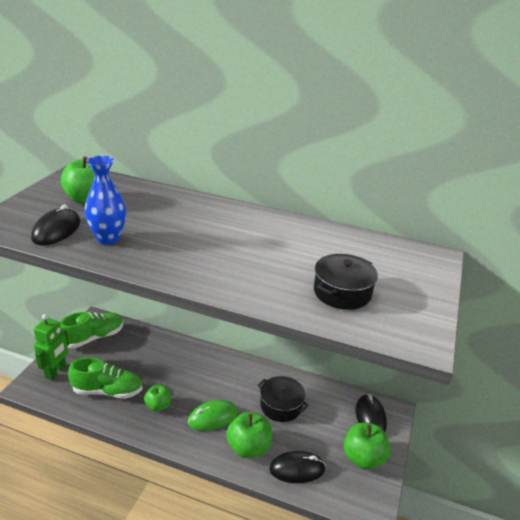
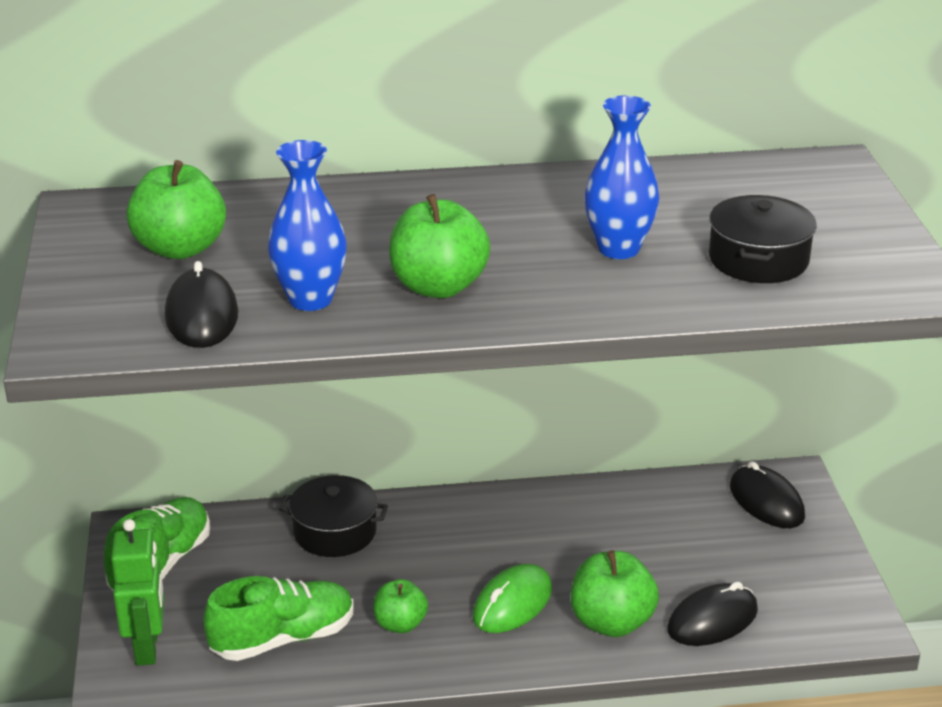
camera: 25 degrees left, 0 degrees up
(275, 262) = (618, 249): none -> blue vase
(281, 406) = (611, 541): black pot -> black pot (335, 531)
(363, 458) = (800, 564): green apple -> green apple (438, 287)

